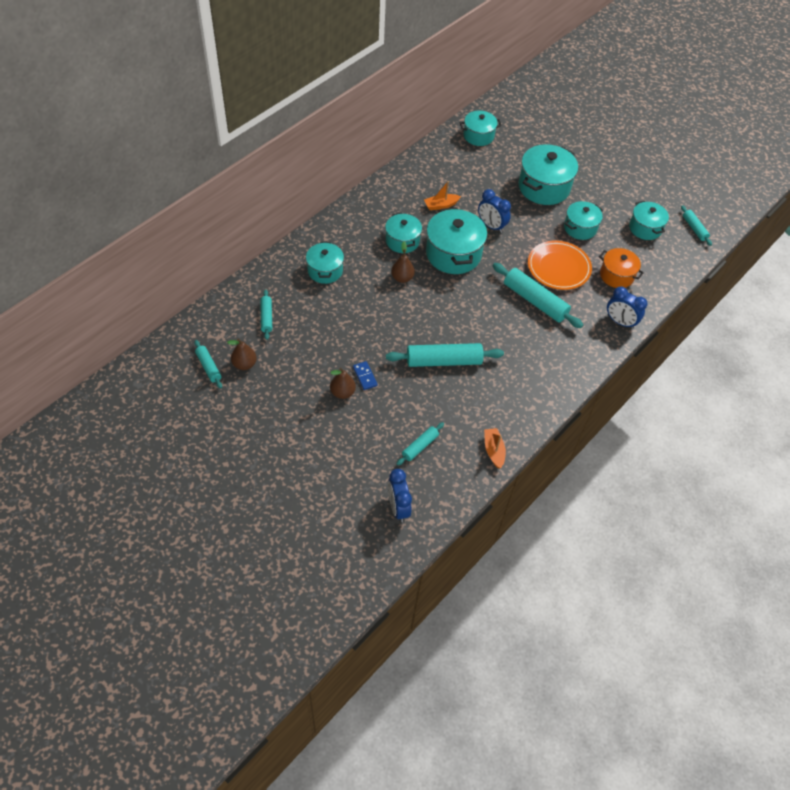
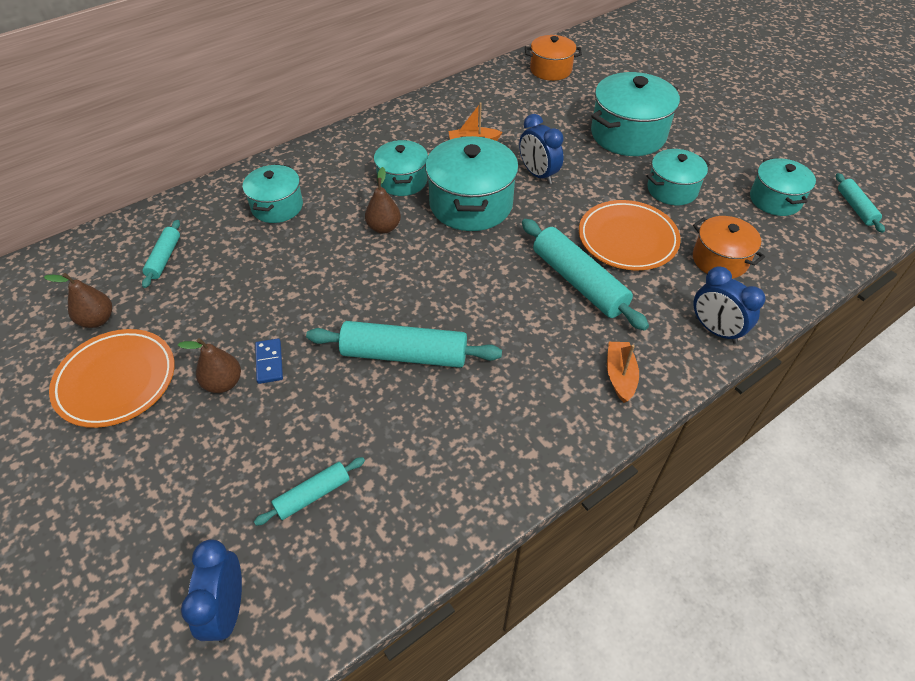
camera: 15 degrees right, 5 degrees down
(209, 367) = (44, 317): turquoise rolling pin -> none
(277, 400) = (116, 381): none -> orange plate
(478, 136) = (550, 70): turquoise pot -> orange pot
(493, 450) = (440, 524): orange boat -> orange boat (620, 376)

